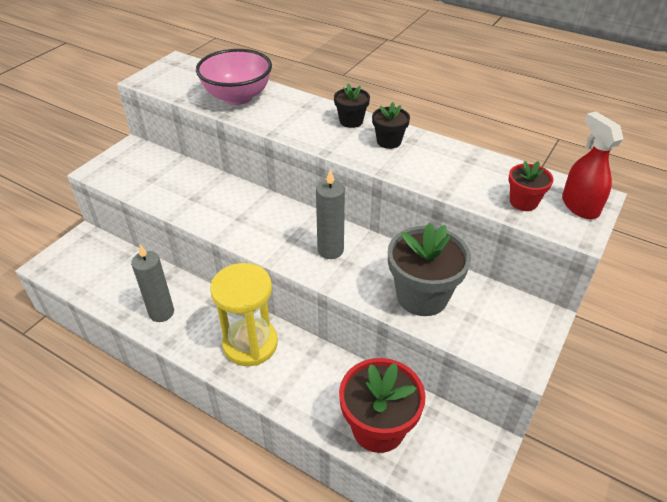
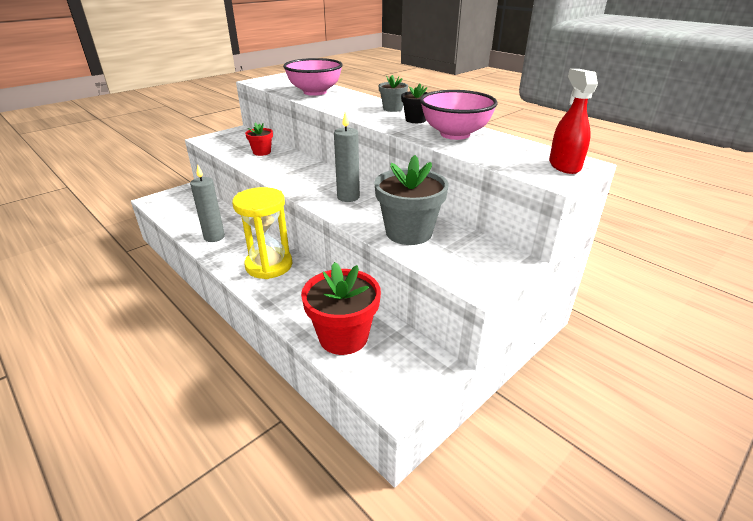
camera: 15 degrees right, 10 degrees down
(351, 121) = (392, 108): black flower pot -> grey flower pot
(445, 164) = (455, 134): none -> pink bowl
(523, 202) = (511, 158): red flower pot -> red flower pot (262, 152)

